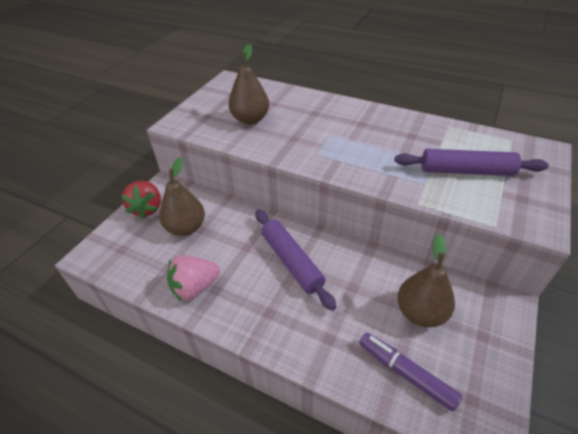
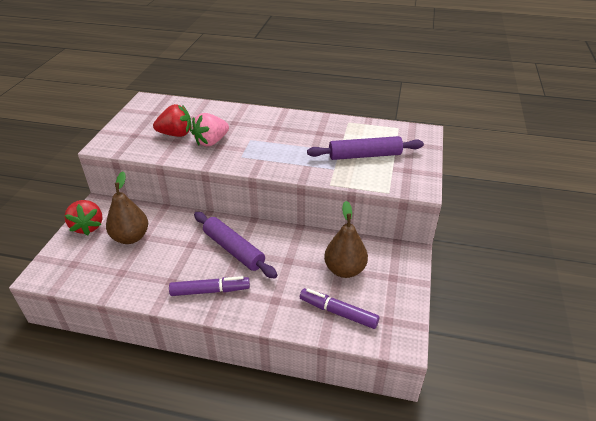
camera: 15 degrees left, 5 degrees down
(195, 287) = (152, 283): pink strawberry -> pink strawberry (211, 142)
(250, 119) = (176, 134): brown pear -> red strawberry
(256, 310) = (210, 291): none -> purple marker

